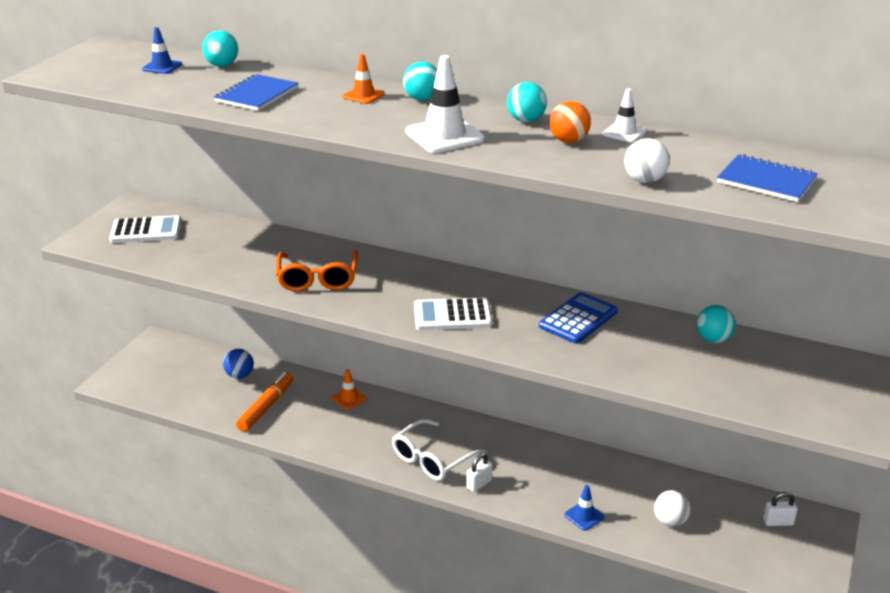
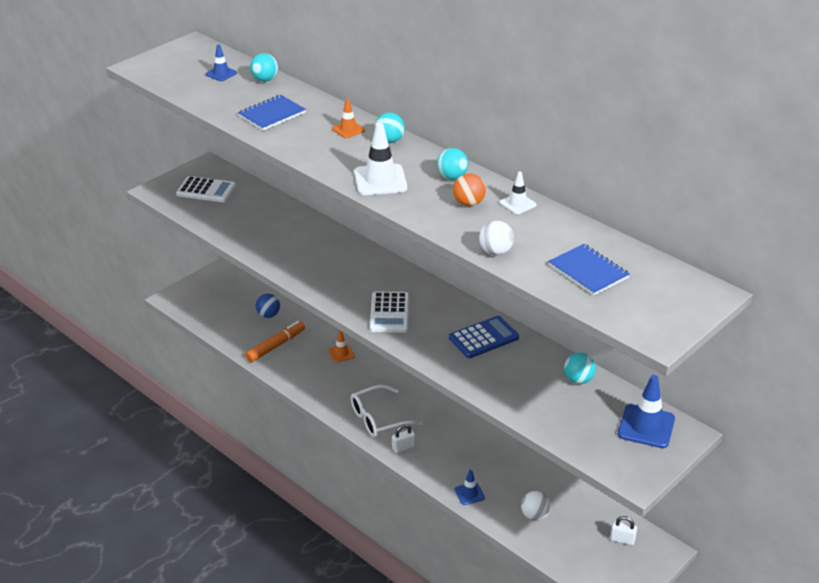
camera: 20 degrees right, 5 degrees up
(318, 279) = (308, 259): orange glasses -> none
(452, 315) = (389, 313): white calculator -> white calculator turned 105 degrees counterclockwise
(822, 370) = (646, 426): none -> blue traffic cone

